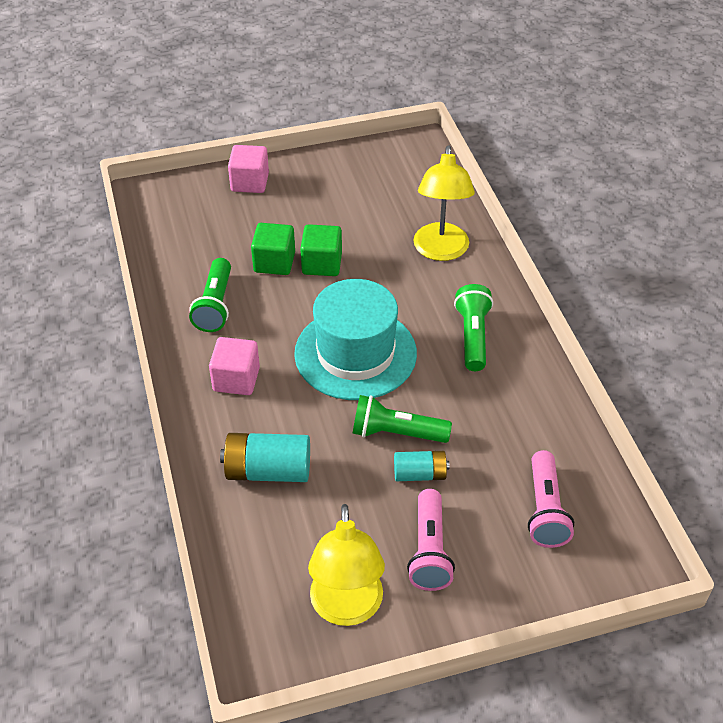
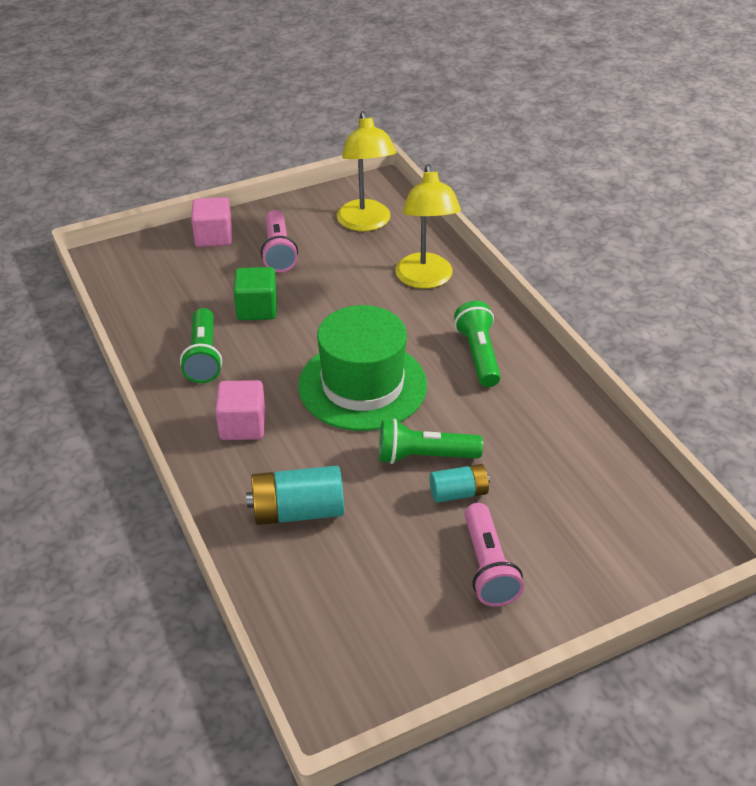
camera: 10 degrees left, 5 degrees down
(322, 264) = (307, 305): green cube -> none
(346, 608) = (415, 638): yellow lamp -> yellow lamp (366, 223)
(355, 353) = (362, 385): turquoise hat -> green hat
(545, 510) = (596, 510): pink flashlight -> pink flashlight (278, 252)

